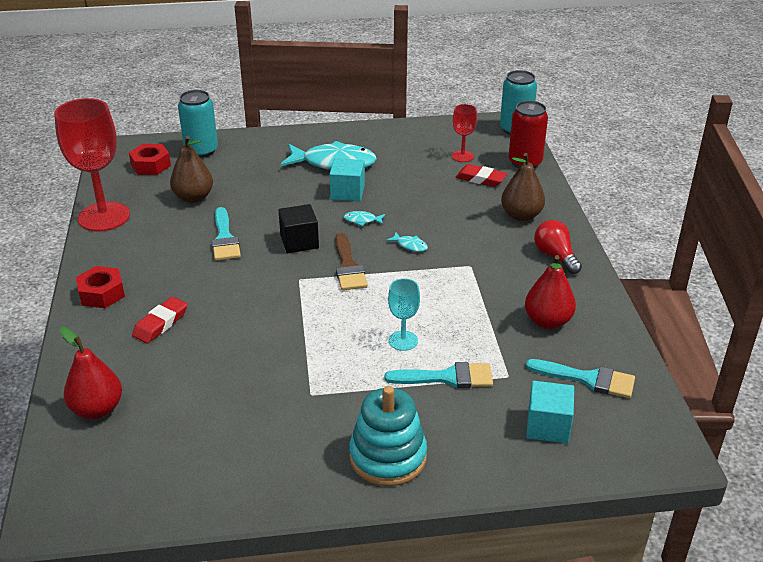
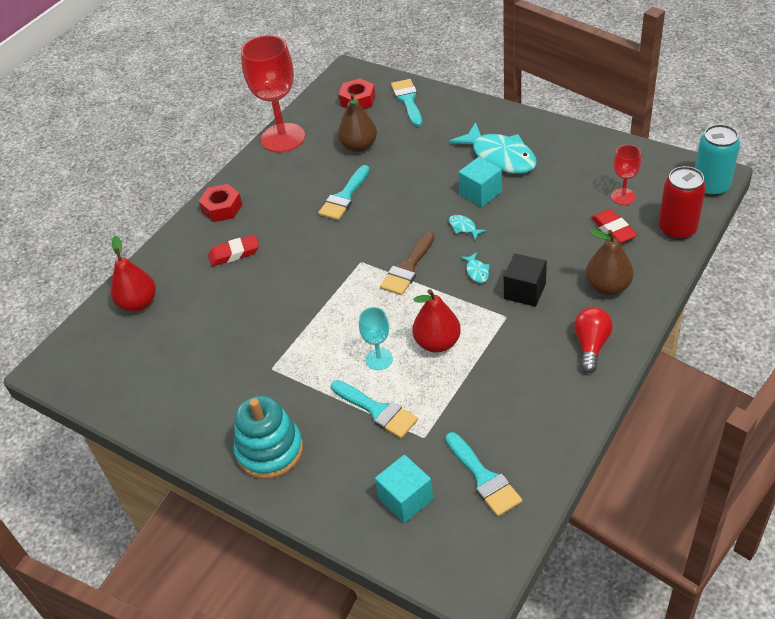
camera: 45 degrees right, 10 degrees up
(201, 151) = (408, 100): turquoise can -> turquoise brush
(299, 242) = (395, 226): black cube -> black cube (524, 291)
(547, 321) = (511, 405): red pear -> red pear (437, 343)

